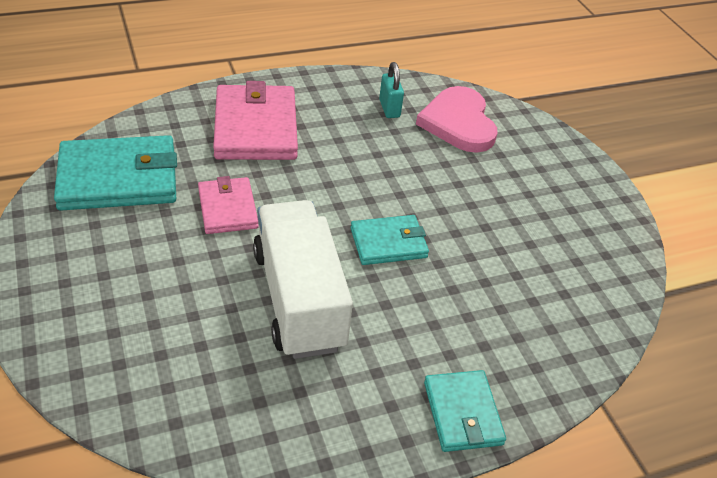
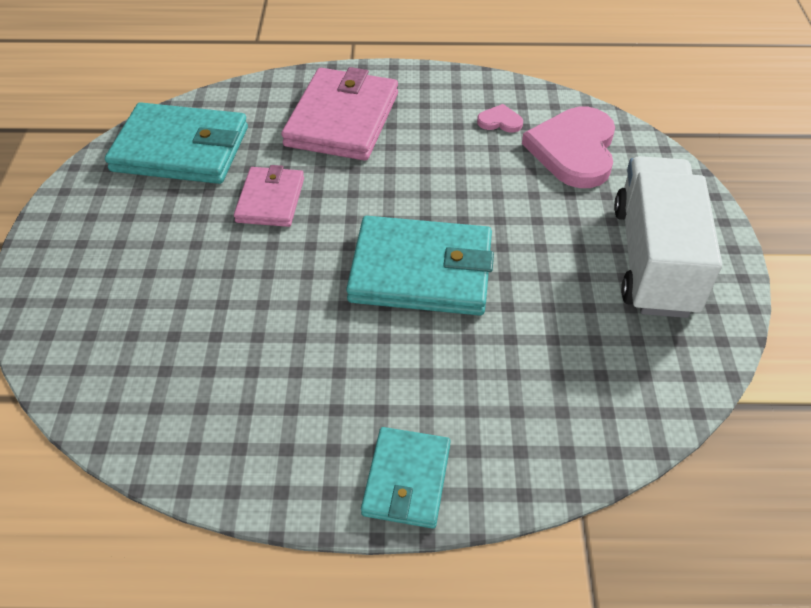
camera: 25 degrees right, 5 degrees up
(299, 299) = (294, 311): white truck -> white truck (653, 260)
(388, 243) = (421, 271): turquoise wallet -> turquoise wallet, size x1.71
(389, 108) = (500, 121): turquoise padlock -> pink heart

